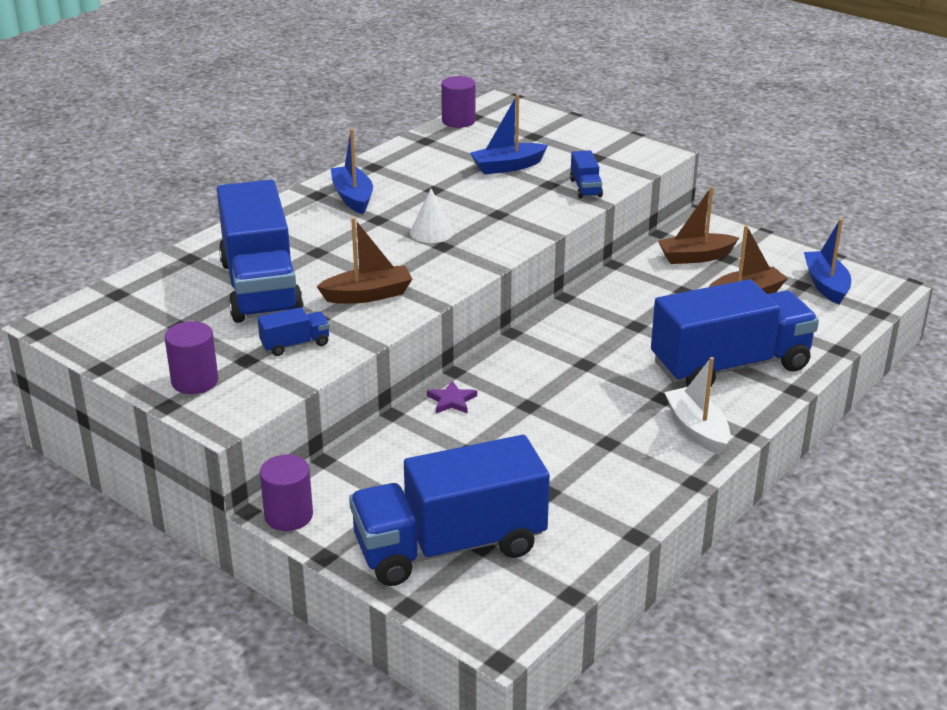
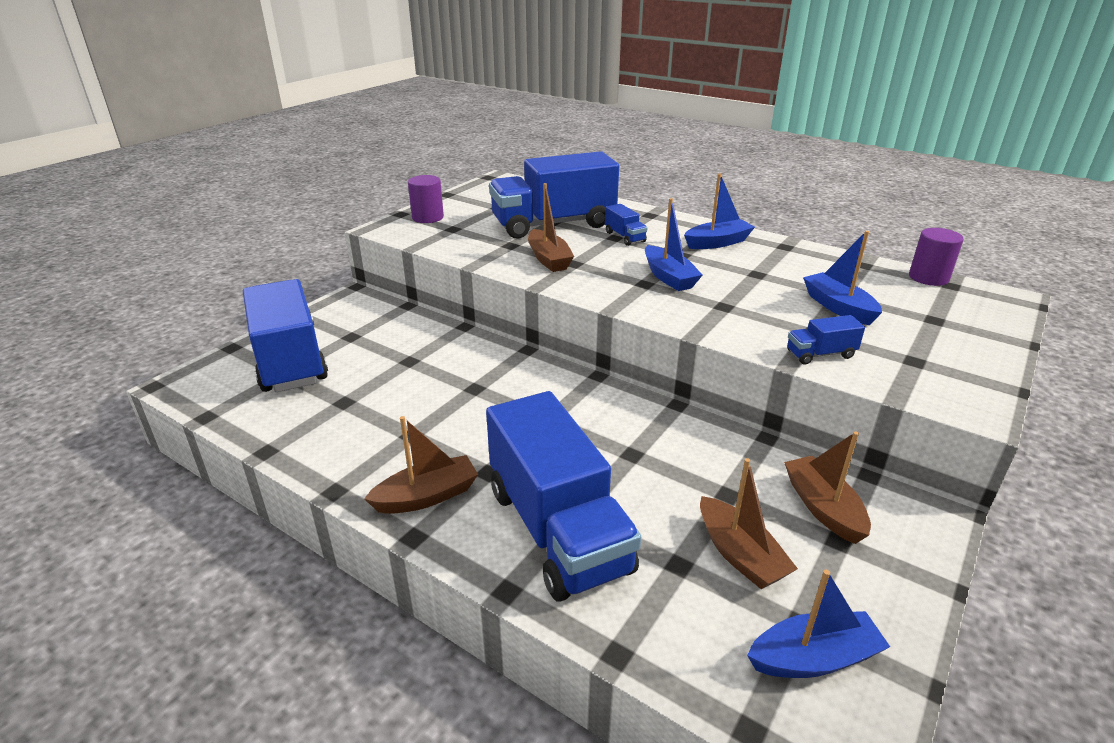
camera: 85 degrees right, 0 degrees up
(288, 516) = (346, 299): purple cylinder -> none
(295, 344) = (473, 241): blue truck -> blue truck (625, 237)
(431, 232) = (669, 277): white cone -> blue boat
(452, 400) = (482, 350): purple star -> none
(697, 429) = (427, 496): white boat -> brown boat

